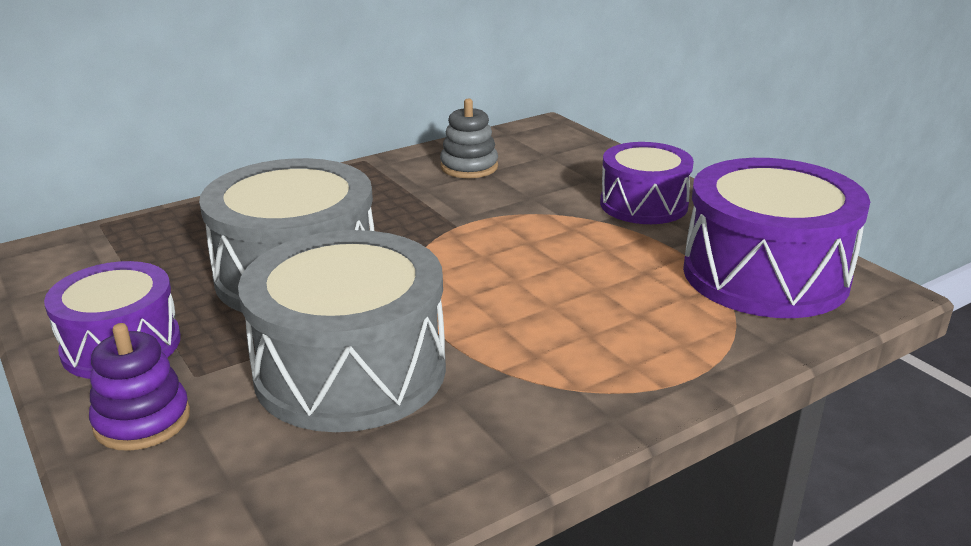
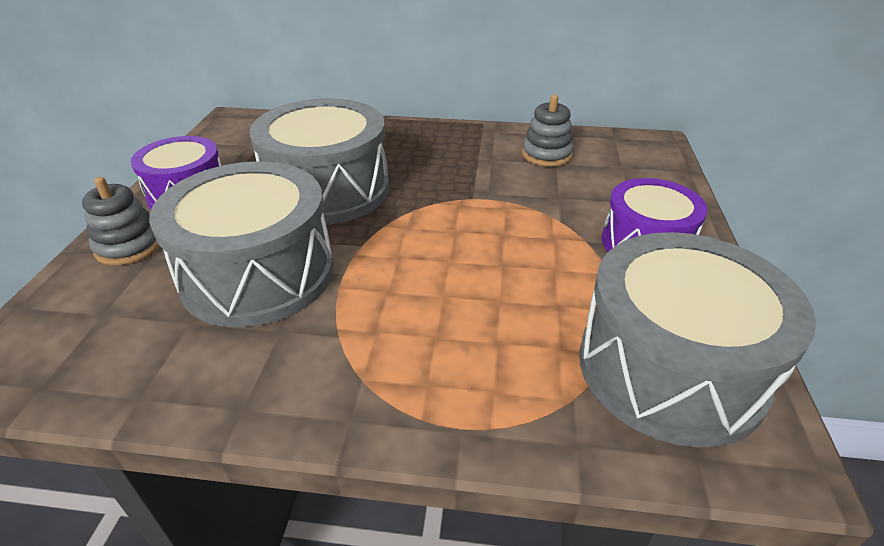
camera: 40 degrees right, 10 degrees up
(142, 420) = (129, 246): purple stacking toy -> grey stacking toy
(765, 274) = (670, 368): purple drum -> grey drum

